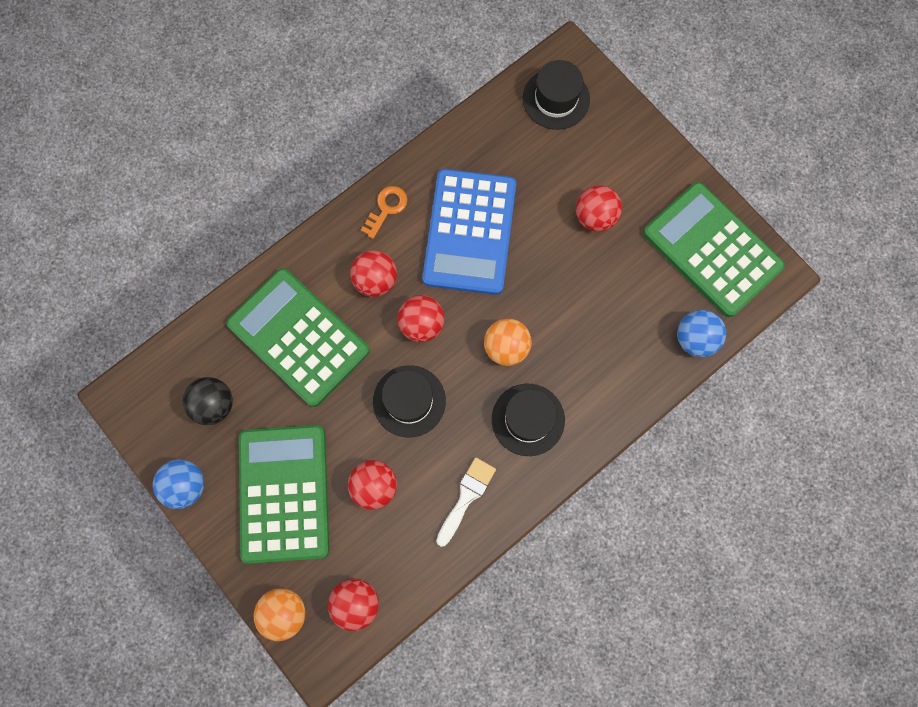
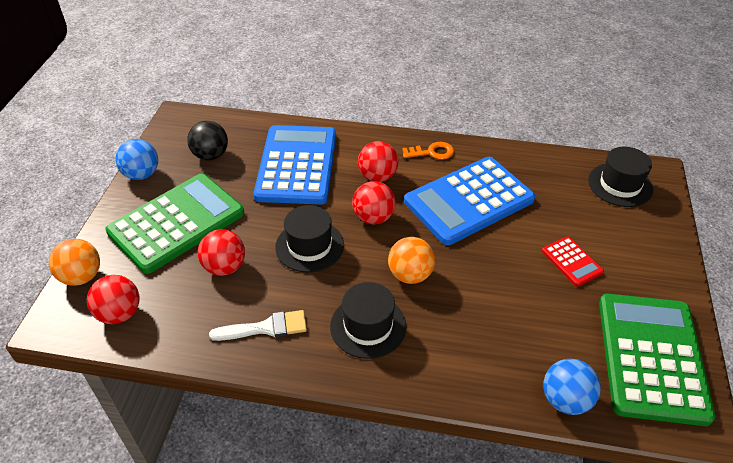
camera: 50 degrees right, 30 degrees down
(298, 337) = (297, 165): green calculator -> blue calculator
(595, 217) = (572, 261): red ball -> red calculator

